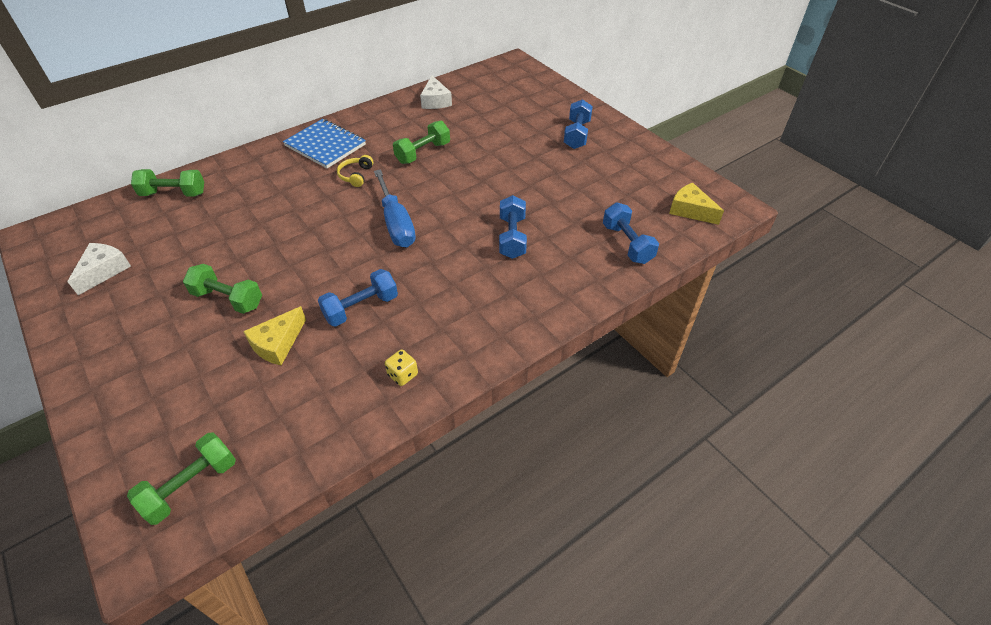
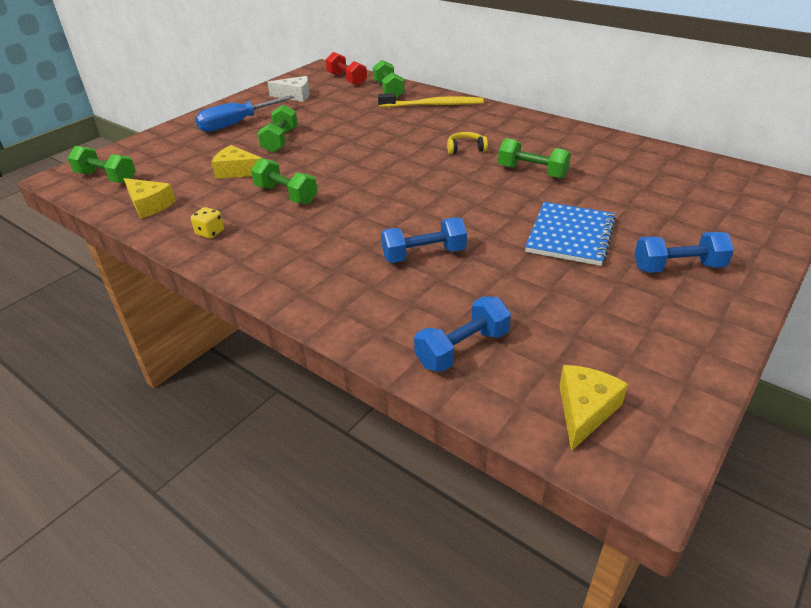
camera: 75 degrees right, 10 degrees down
(103, 219) = (347, 80): none -> red dumbbell
(245, 172) = (434, 105): none -> yellow toothbrush
(306, 432) = (149, 205): none -> yellow cheese
(325, 145) = (500, 124): blue notebook -> blue notebook (570, 236)
(361, 308) = (286, 195): blue dumbbell -> green dumbbell
(396, 224) = (406, 184): blue screwdriver -> blue screwdriver (236, 124)
(435, 101) = (638, 157): white cheese -> none

